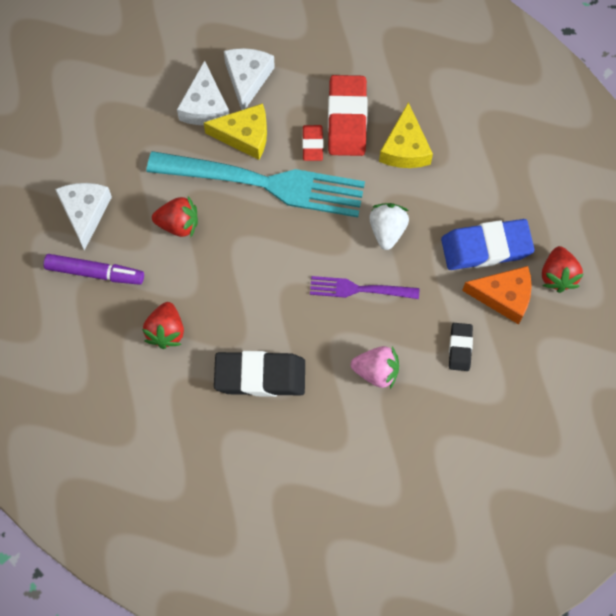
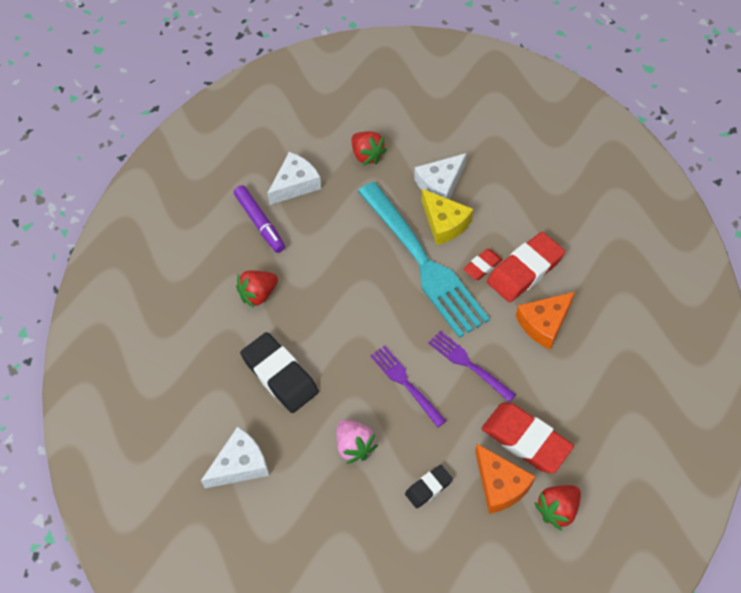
camera: 50 degrees right, 10 degrees down
(178, 224) = (341, 239): red strawberry -> red strawberry (367, 155)
(247, 79) = (487, 191): white cheese -> white cheese (240, 464)
(387, 231) = (468, 364): white strawberry -> purple fork
(405, 148) = (544, 323): yellow cheese -> orange cheese
(486, 247) = (526, 440): blue eraser -> red eraser

